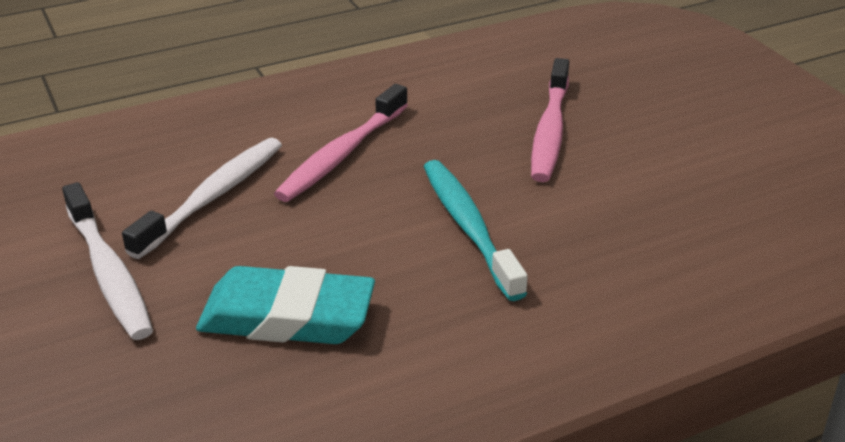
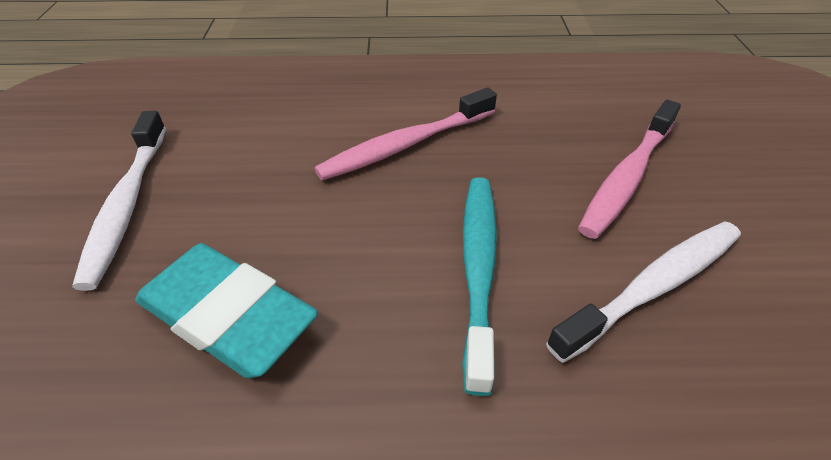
camera: 25 degrees right, 10 degrees up
(212, 197) = (267, 155): white toothbrush -> white toothbrush (652, 287)

